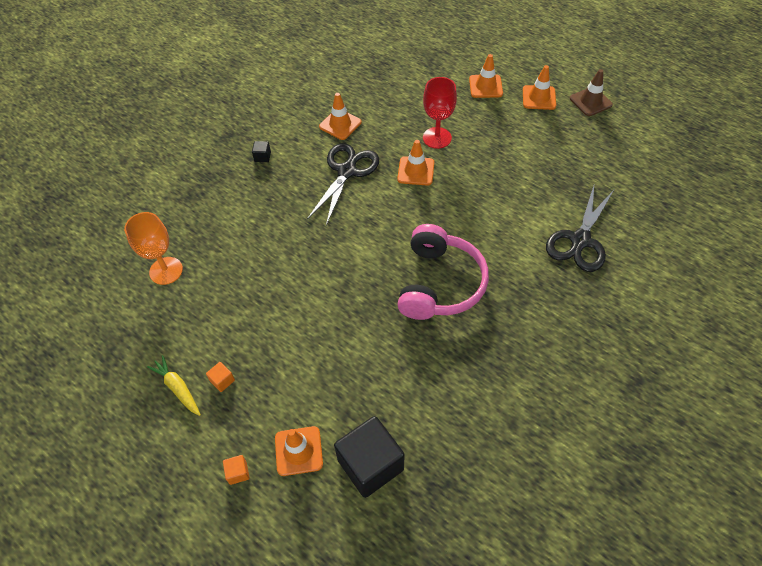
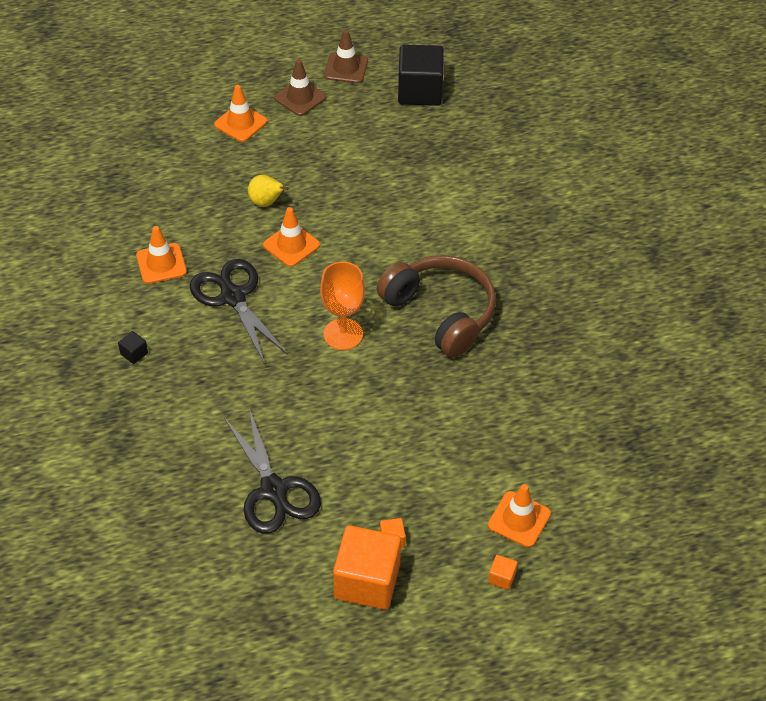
camera: 55 degrees left, 5 degrees down
(166, 271) = (207, 520): orange goblet -> orange goblet (343, 334)
(177, 388) = (367, 581): yellow carrot -> orange cube
(370, 464) = (576, 474): black cube -> black cube (420, 91)
(437, 138) = (266, 202): red goblet -> yellow pear
(440, 283) = (441, 312): pink headphones -> brown headphones
(539, 98) = (300, 98): orange traffic cone -> brown traffic cone
(580, 240) = (490, 188): black scissors -> black scissors (274, 490)

